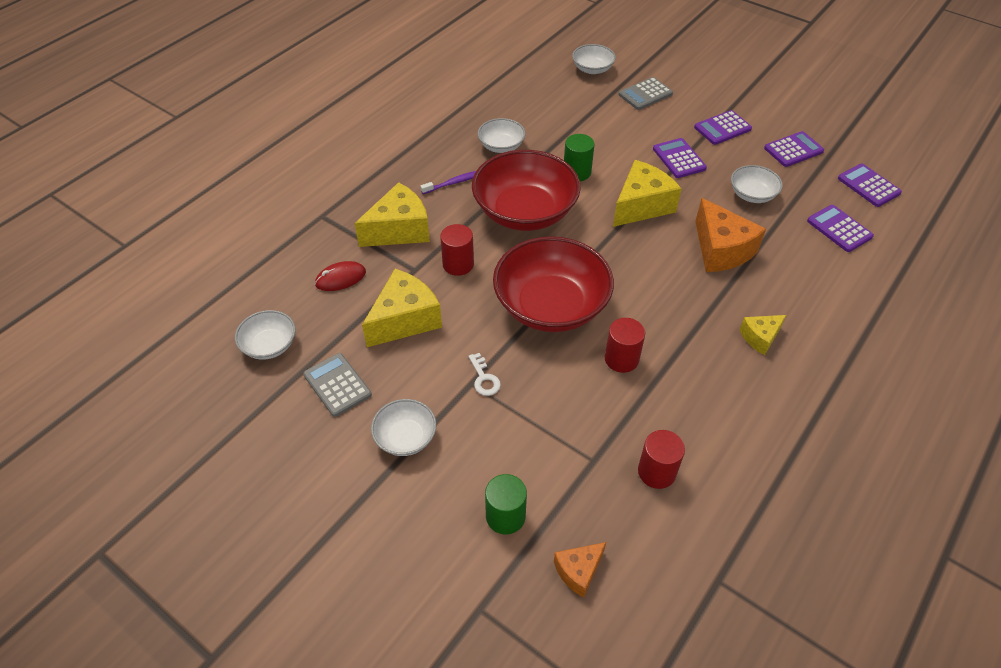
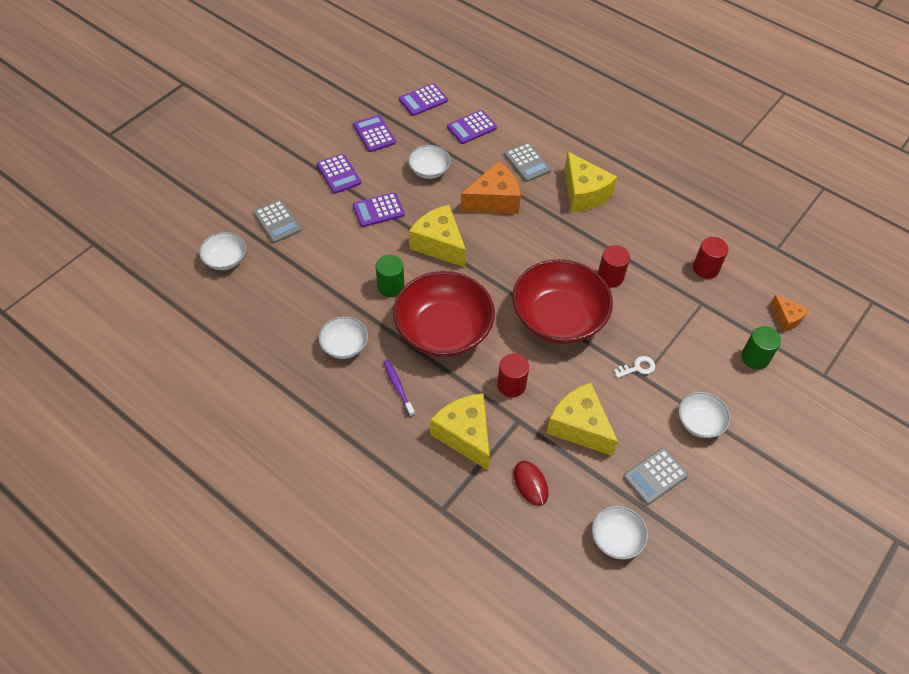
camera: 90 degrees left, 5 degrees up
(760, 337) = (584, 193): yellow cheese -> yellow cheese, size x1.82
(797, 281) = (527, 162): none -> grey calculator

